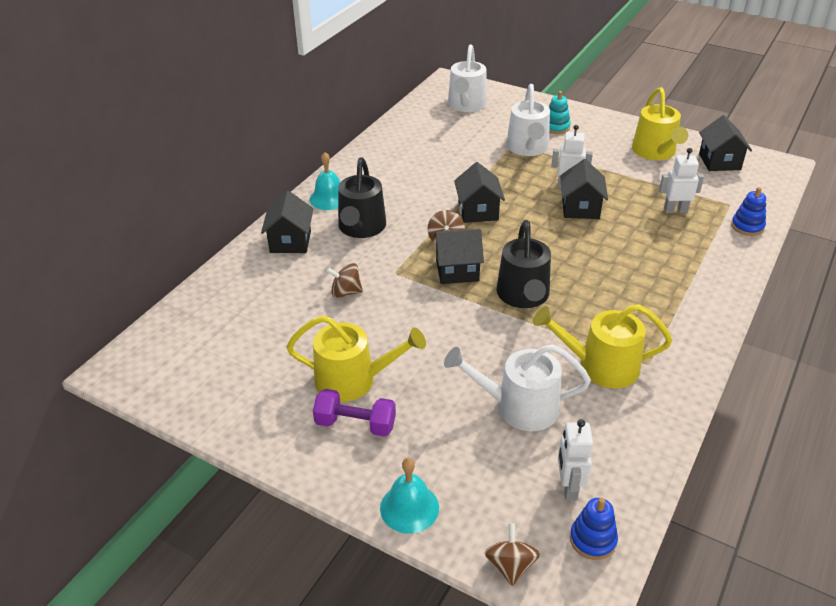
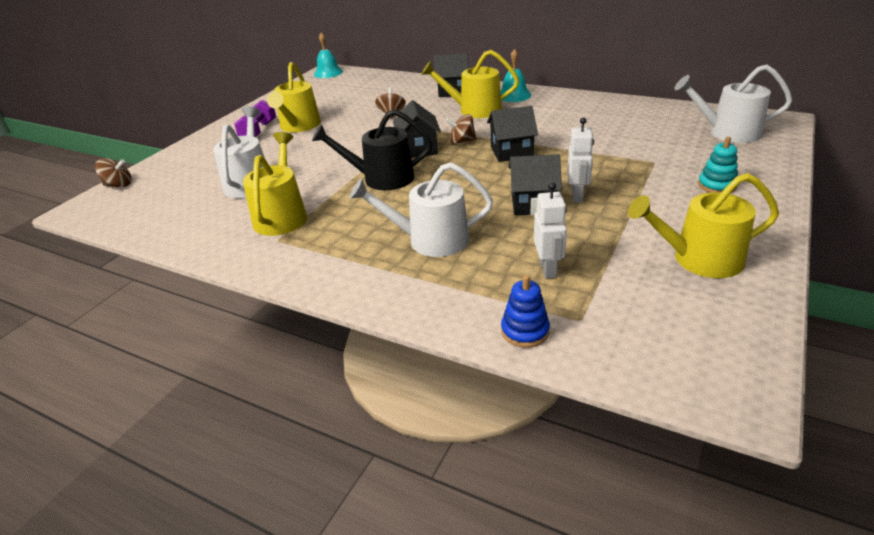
camera: 90 degrees right, 5 degrees down
(361, 227) = (474, 110): black watering can -> yellow watering can
(409, 508) = (183, 152): turquoise bell -> turquoise bell (328, 73)
(528, 148) = (651, 170): white watering can -> white watering can (431, 240)
(569, 487) = (164, 203): white robot -> none
(593, 540) = (115, 212): blue stacking toy -> none
(719, 161) = (708, 320): black house -> none

